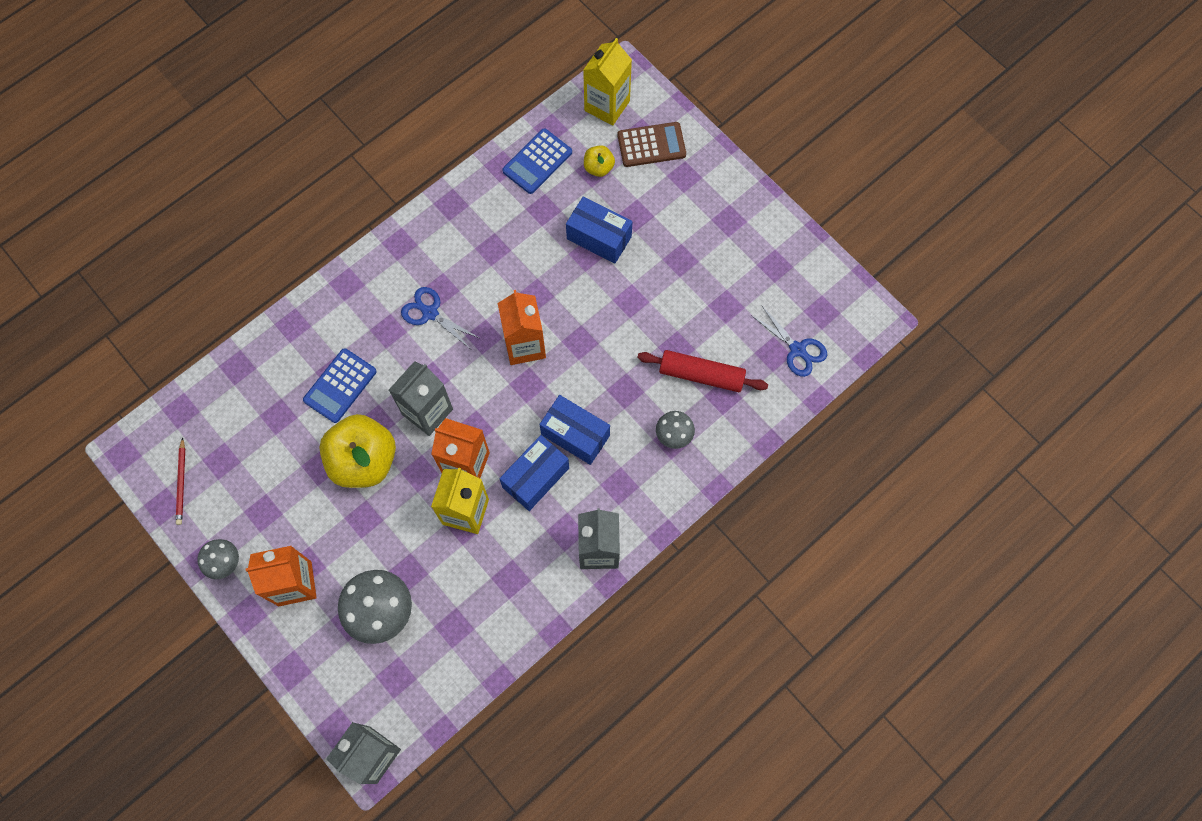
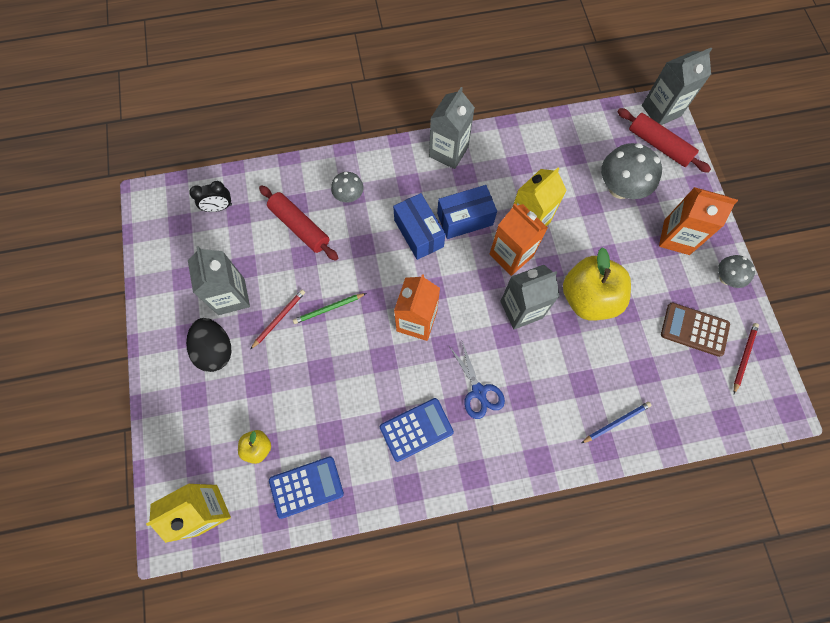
camera: 150 degrees left, 0 degrees up
(288, 353) = (616, 422): none -> blue pencil
(340, 386) = (583, 369): blue calculator -> blue calculator (416, 429)
(357, 699) = (659, 145): none -> red rolling pin
(599, 238) = (301, 380): blue box -> none
(616, 311) = (328, 309): none -> green pencil
(651, 145) = (198, 443): brown calculator -> brown calculator (694, 329)
(657, 277) = (279, 318): none -> red pencil
(694, 221) = (215, 350): none -> black egg
(716, 273) = (231, 296): none -> grey carton
(797, 349) = (219, 207): blue scissors -> black clock

